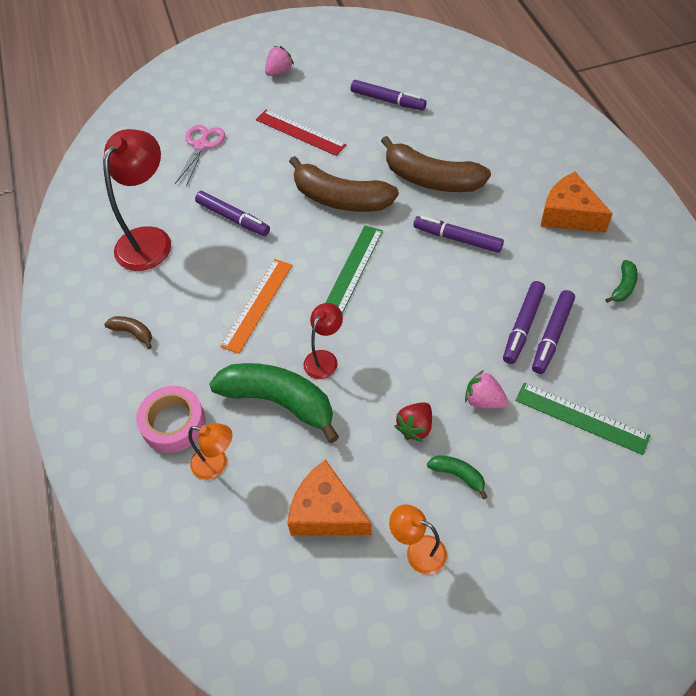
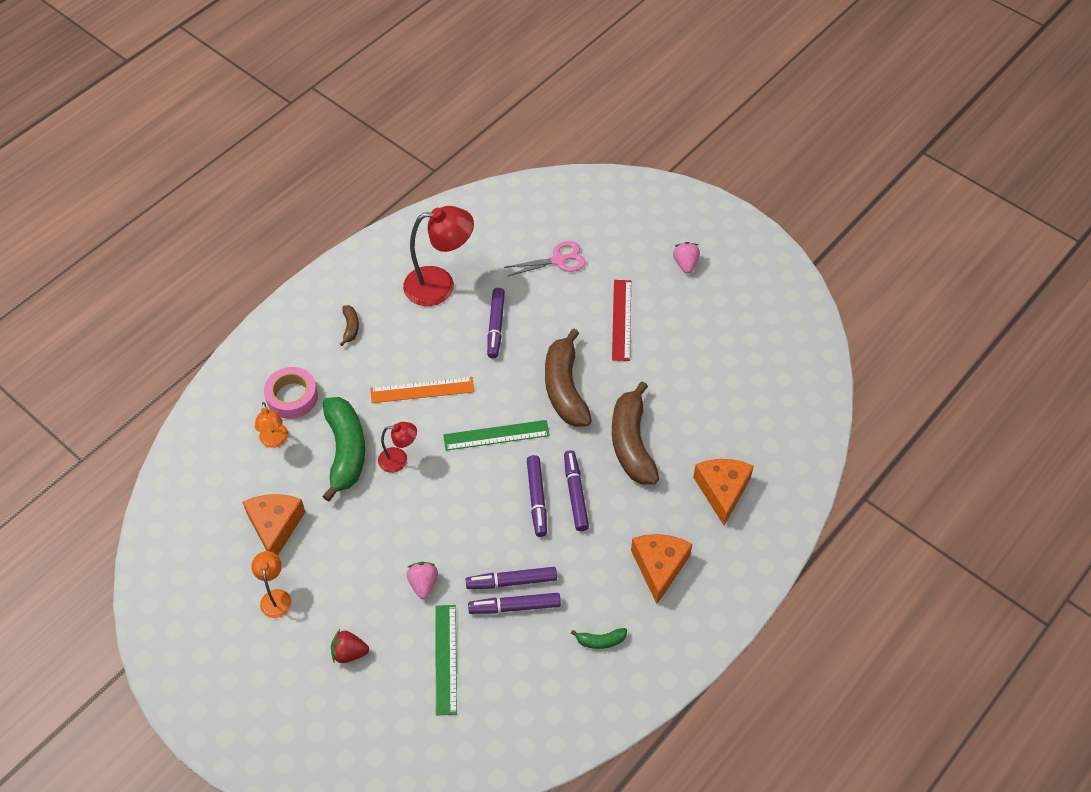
camera: 55 degrees right, 0 degrees up
(279, 72) = (685, 264): pink strawberry -> pink strawberry turned 105 degrees counterclockwise
(387, 100) = (707, 363): purple marker -> purple marker (537, 498)
(415, 427) = (373, 549): red strawberry -> red strawberry (349, 653)
(458, 475) = (348, 595): green banana -> none
(518, 144) = (722, 491): none -> orange cheese

